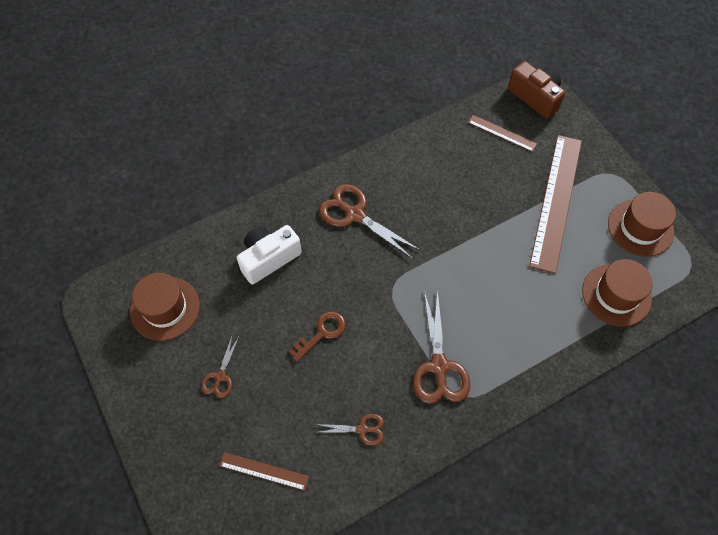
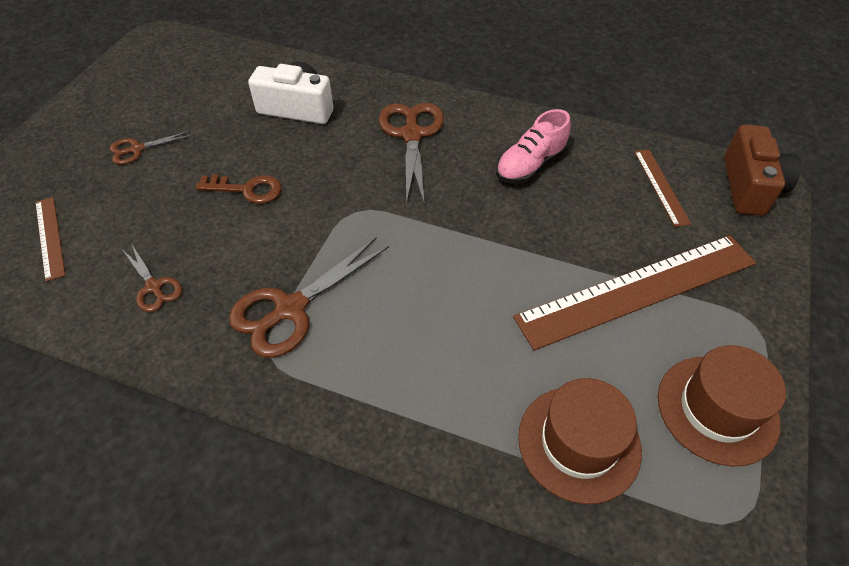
camera: 50 degrees right, 10 degrees down
(165, 308) = (182, 78): brown hat -> none
(434, 176) = (530, 165): none -> pink shoe

